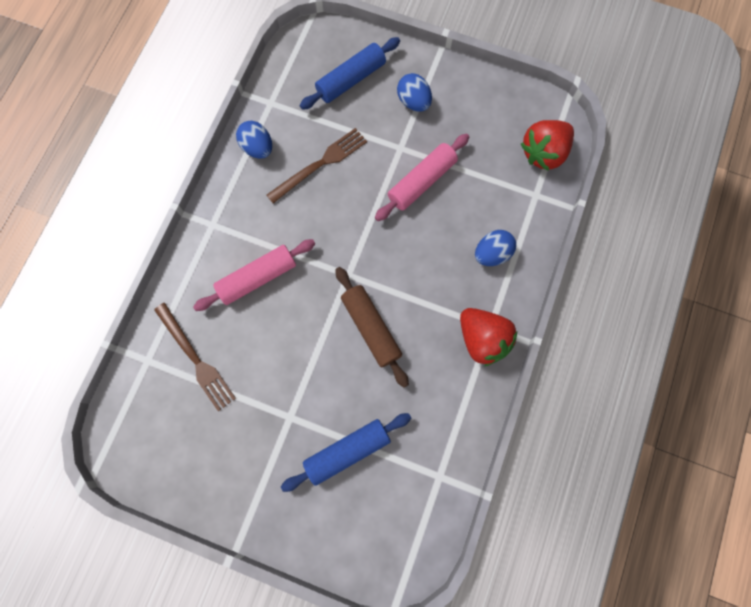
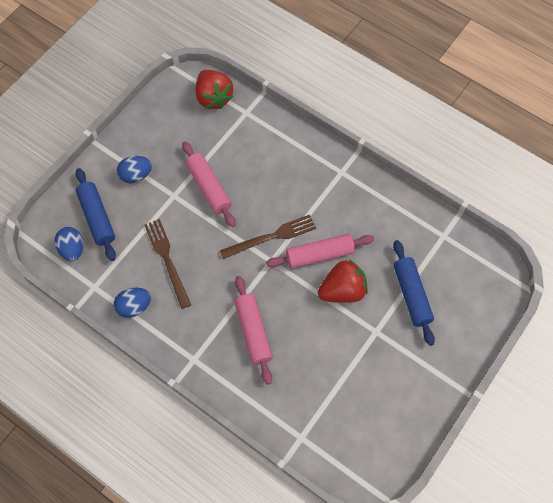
camera: 75 degrees left, 10 degrees down
(196, 359) = (310, 396): brown fork -> brown fork (271, 237)
(371, 328) = (319, 255): brown rolling pin -> pink rolling pin
(482, 339) = (349, 180): red strawberry -> red strawberry (342, 290)
(492, 253) = (284, 155): blue egg -> blue egg (72, 249)

